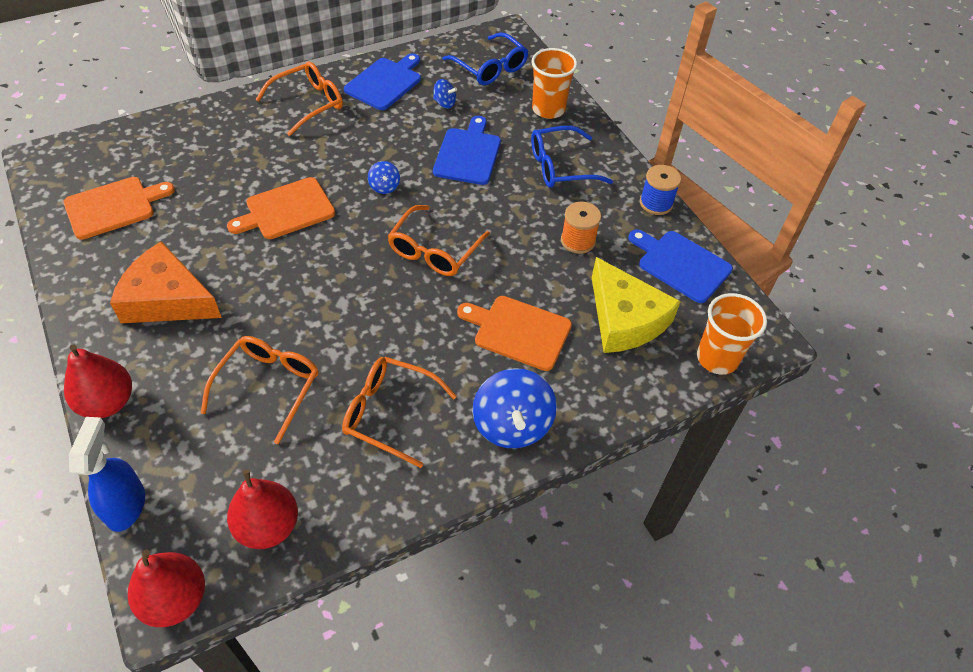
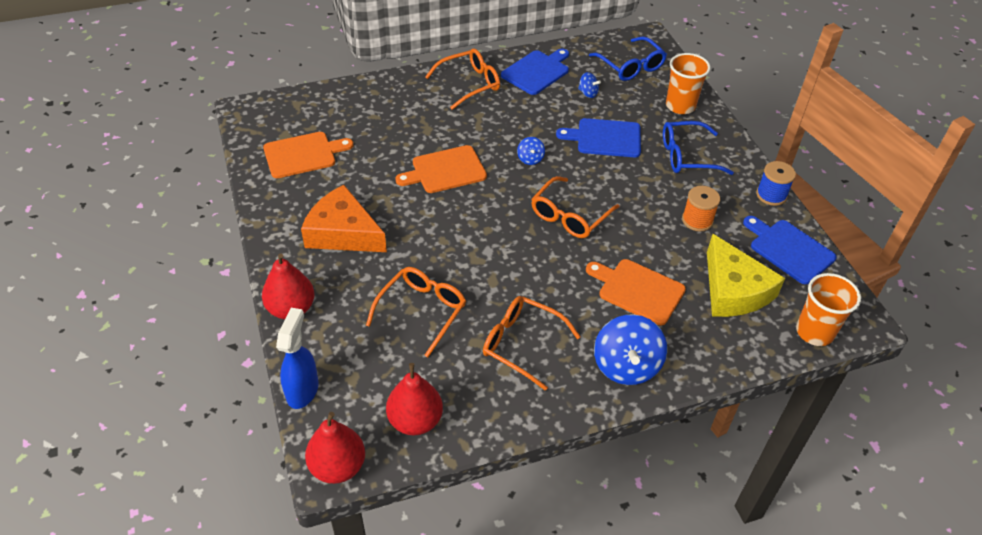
camera: 10 degrees right, 5 degrees down
(468, 154) = (605, 138): blue cutting board -> blue cutting board turned 105 degrees counterclockwise

